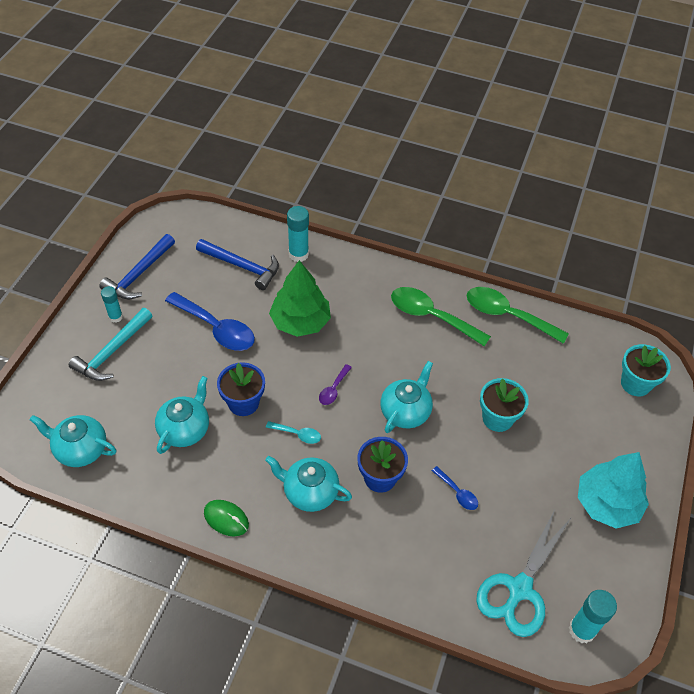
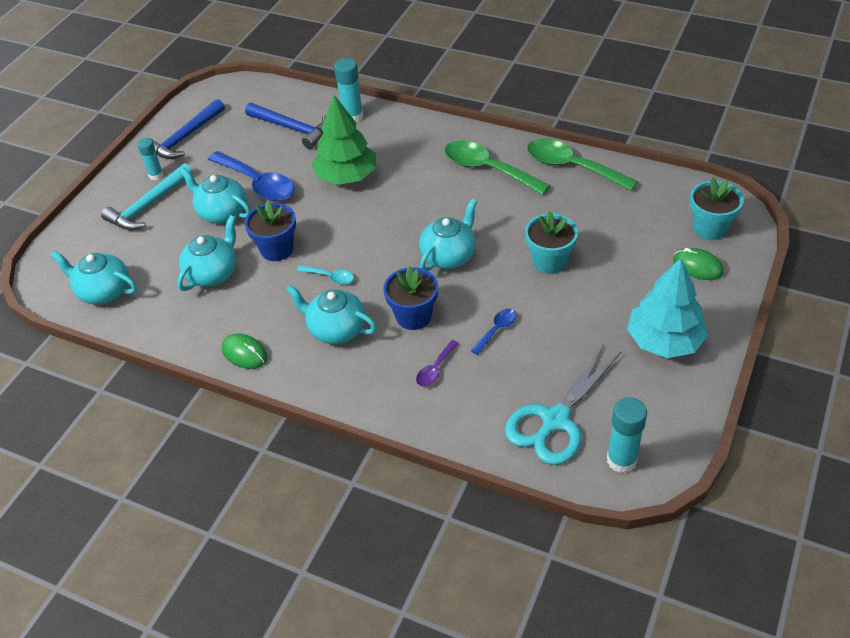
camera: 10 degrees right, 5 degrees down
(185, 361) = (222, 212): none -> turquoise teapot
(333, 389) = (374, 236): purple spoon -> purple spoon (435, 369)
(457, 492) = (496, 330): blue spoon -> blue spoon turned 105 degrees counterclockwise
(629, 424) = (697, 266): none -> green mouse

